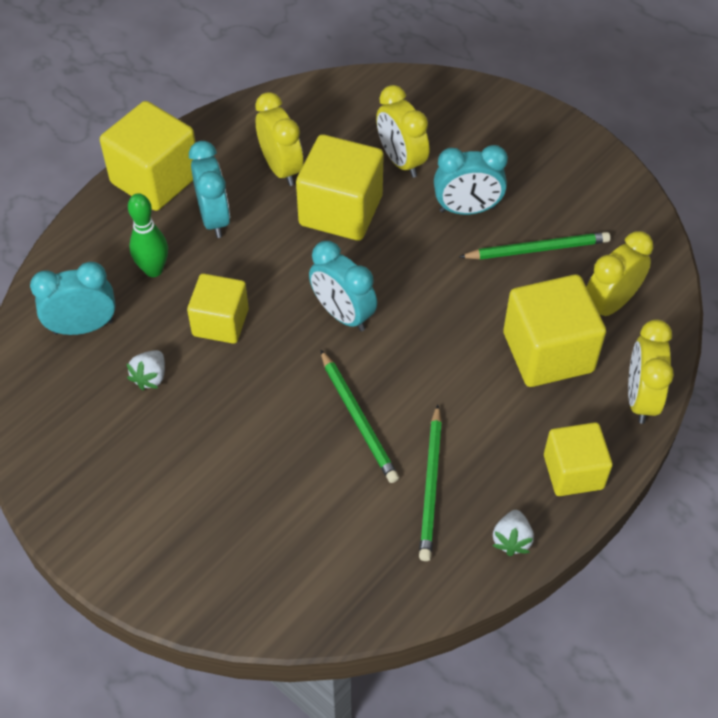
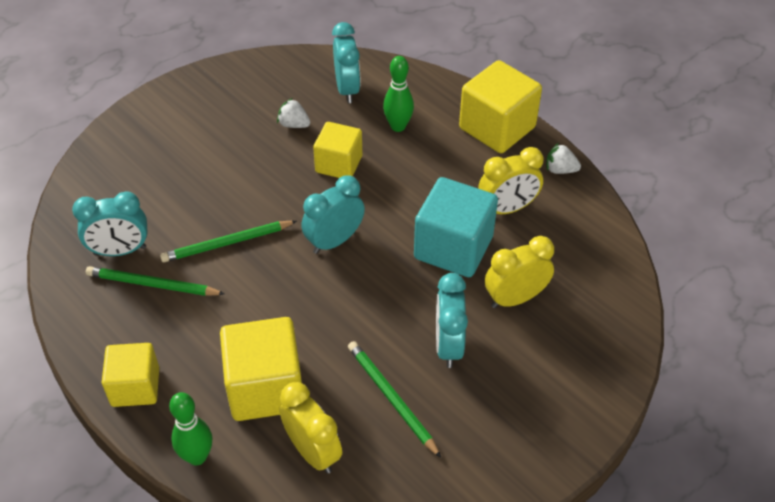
camera: 95 degrees right, 5 degrees down
(214, 218) = (450, 163): turquoise clock -> turquoise clock (120, 251)
(340, 210) = (453, 247): yellow cube -> turquoise cube
(511, 540) = (87, 332): white strawberry -> white strawberry (560, 170)
(537, 249) = (391, 398): green pencil -> green pencil turned 150 degrees clockwise
(640, 398) = (197, 456): yellow clock -> green bowling pin

